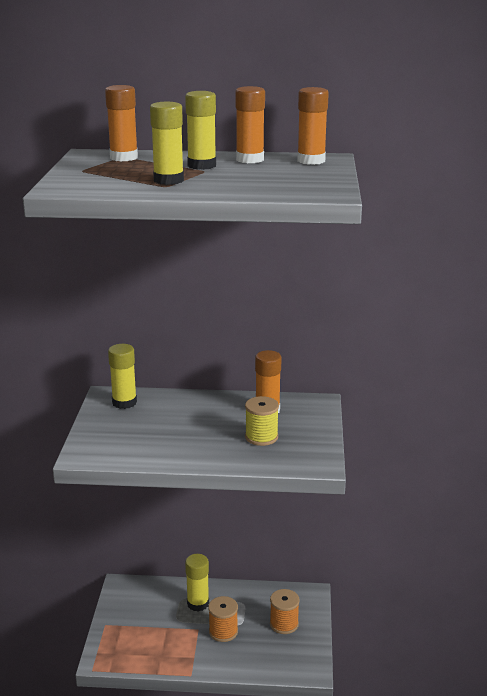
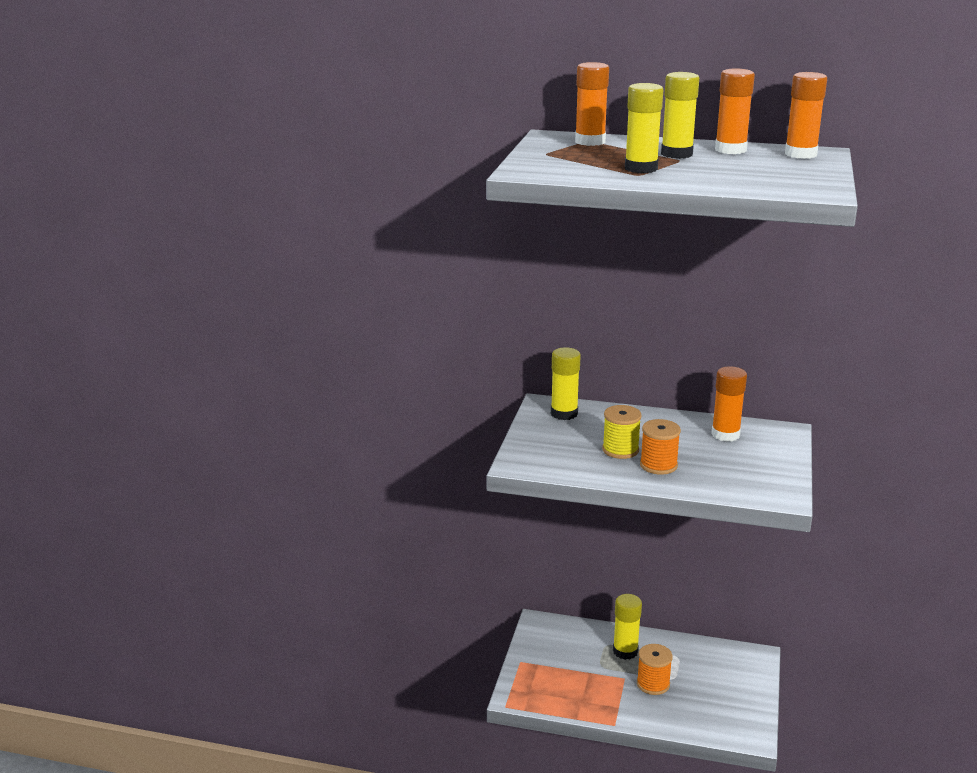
camera: 10 degrees right, 0 degrees up
(261, 437) = (717, 462): yellow spool -> yellow spool (620, 450)
(284, 624) = (723, 684): orange spool -> orange spool (658, 465)

